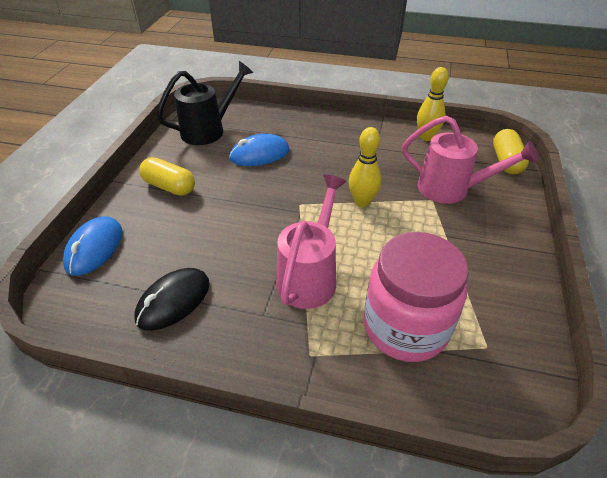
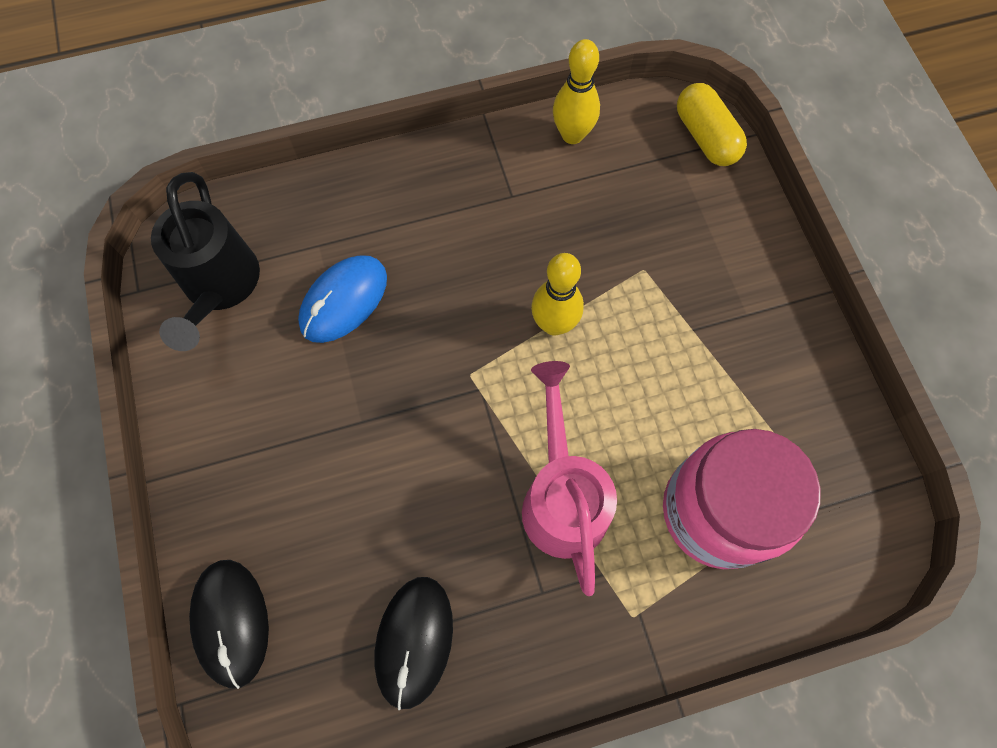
camera: 30 degrees left, 25 degrees up
(94, 248) = (231, 622): blue mouse -> black mouse
(169, 187) = (251, 444): yellow capsule -> none
(208, 130) = (220, 286): black watering can -> black watering can turned 150 degrees clockwise
(450, 189) = (658, 235): pink watering can -> none

